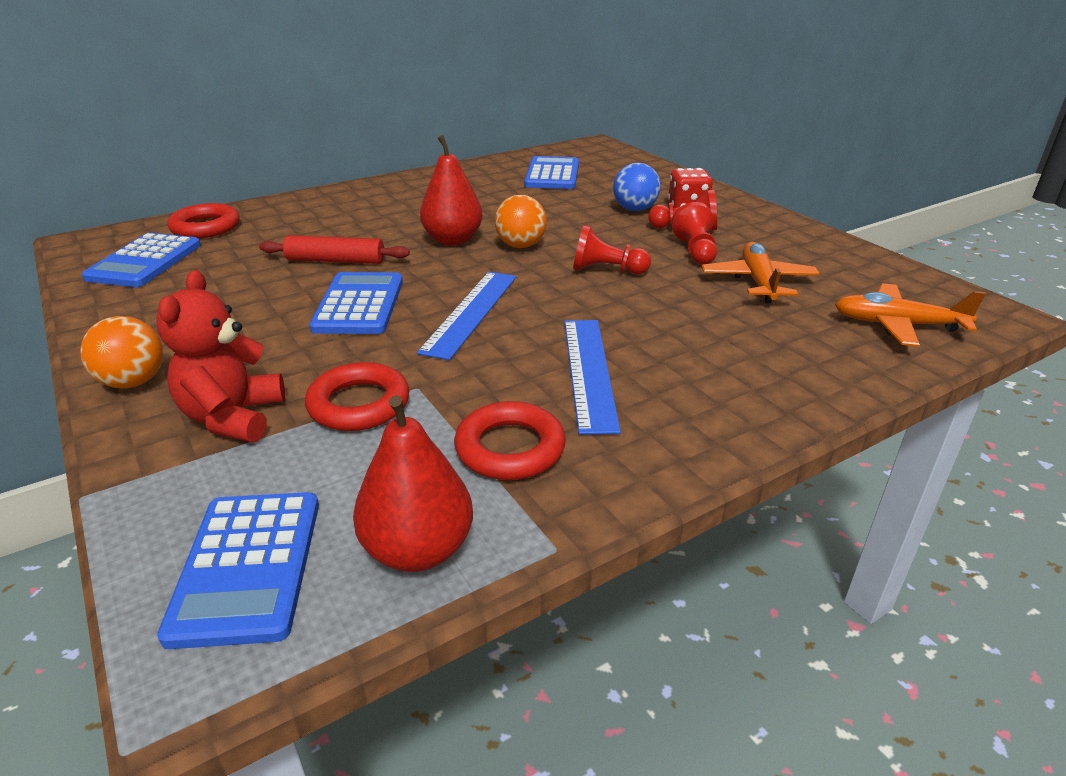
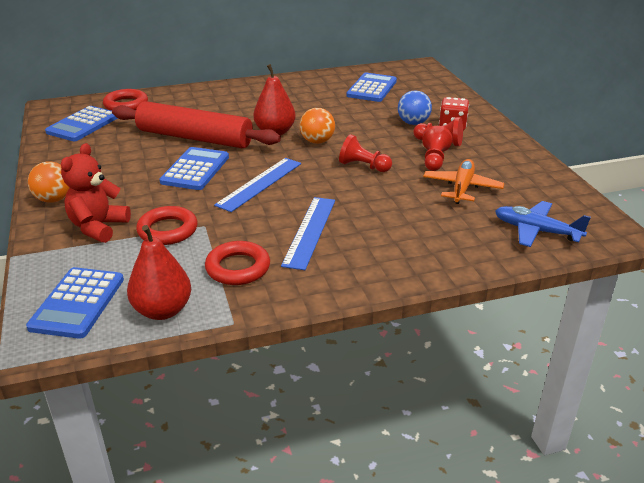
camera: 15 degrees right, 0 degrees up
(335, 261) = (194, 138): red rolling pin -> red rolling pin, size x1.87
(897, 325) = (536, 231): orange plane -> blue plane

